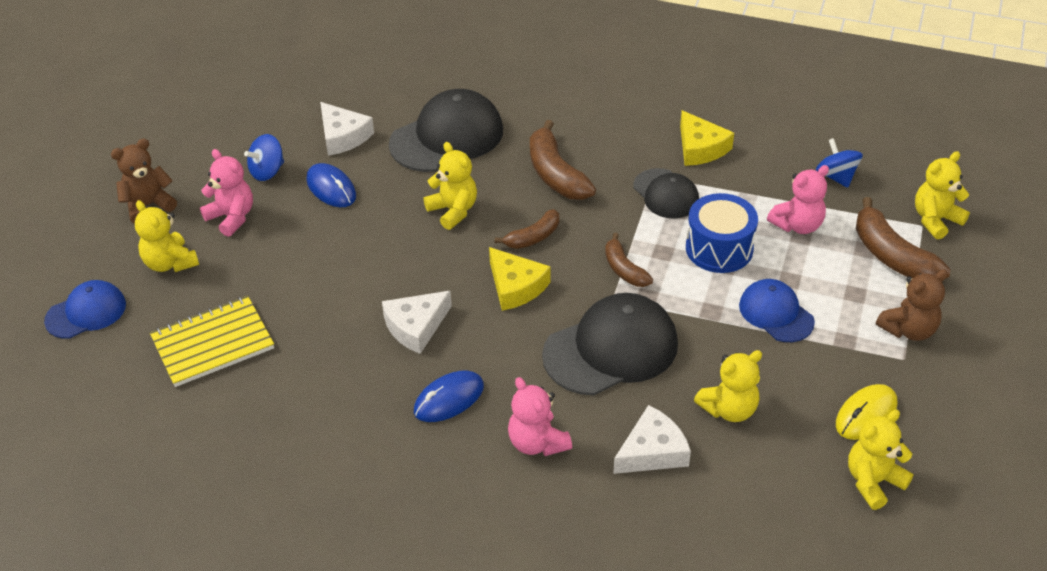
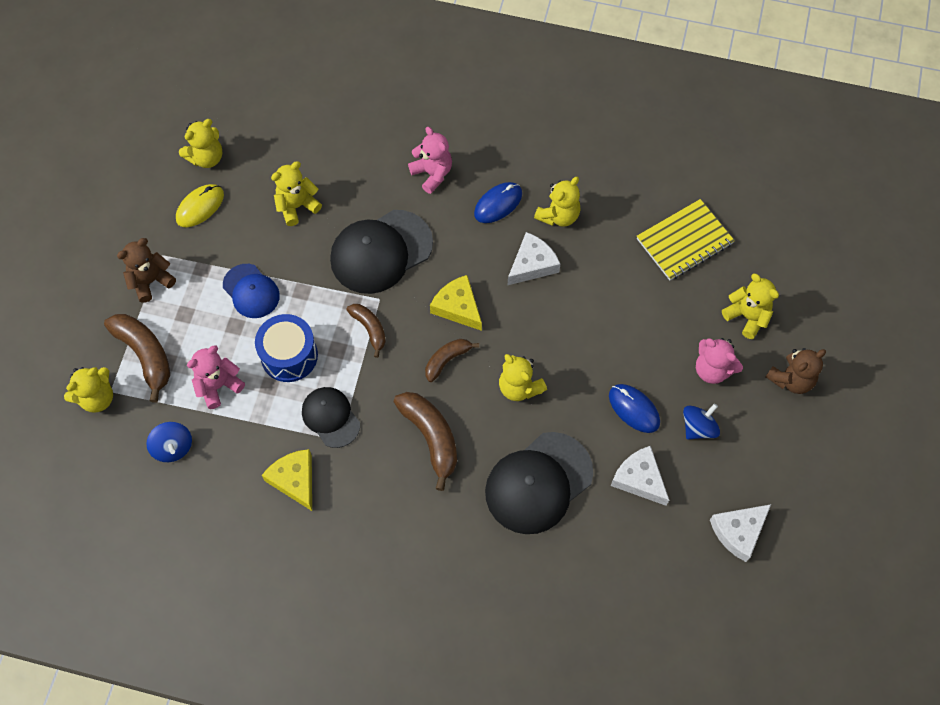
camera: 175 degrees right, 20 degrees up
(86, 312) = (794, 264): blue cap -> none
(369, 381) = (558, 216): none -> yellow teddy bear
(652, 451) = (353, 171): white cheese -> white cheese (738, 532)

